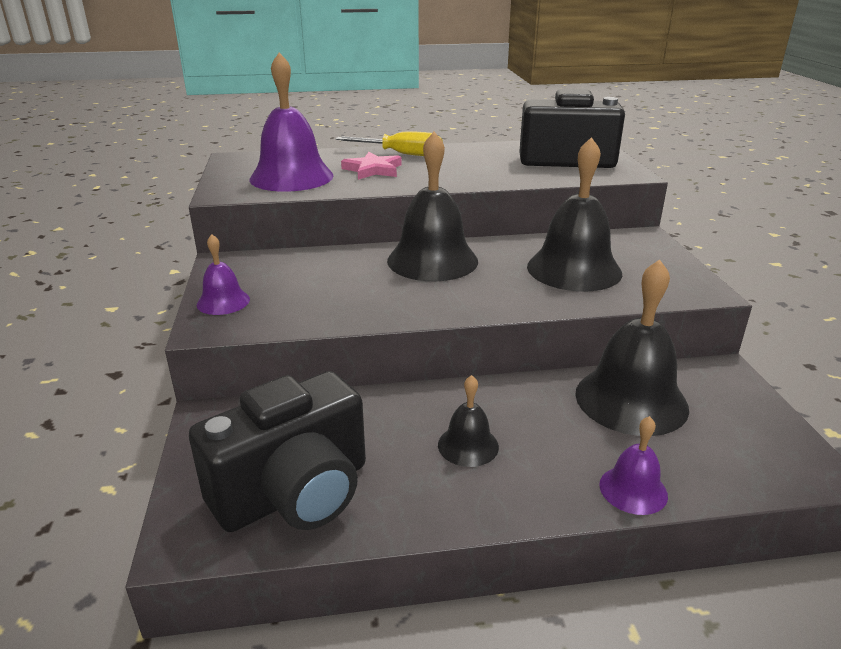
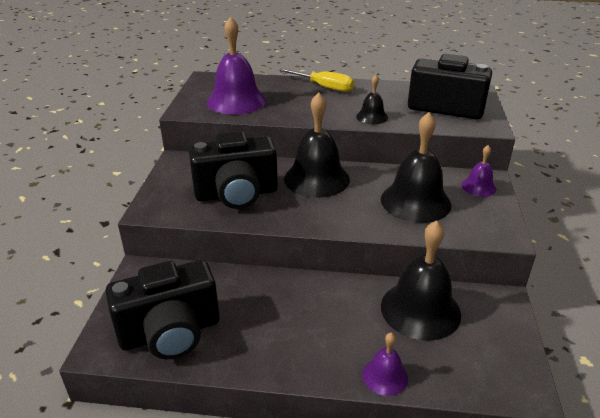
camera: 15 degrees right, 5 degrees up
(223, 302) = (165, 192): purple bell -> purple bell (478, 187)
(331, 290) = (236, 194): none -> black camera
(373, 170) = (296, 100): pink star -> none
(468, 445) = (290, 322): black bell -> black bell (372, 117)

